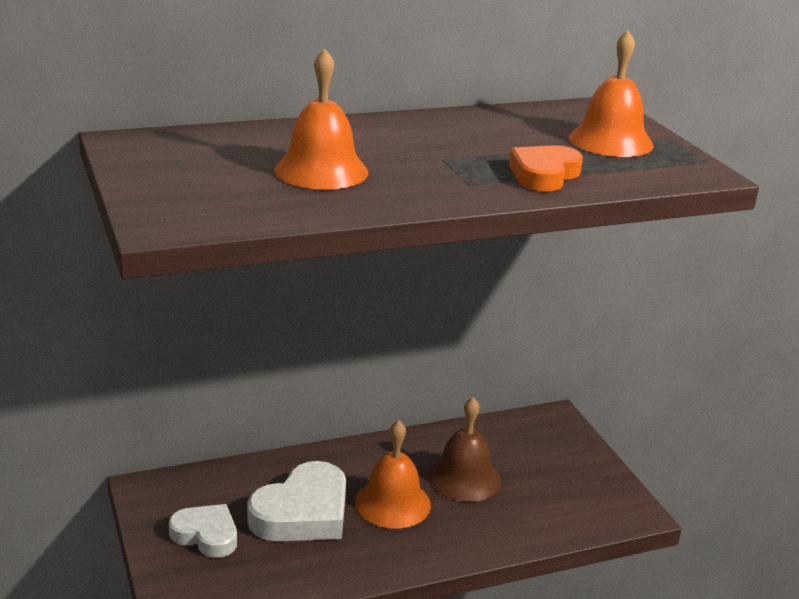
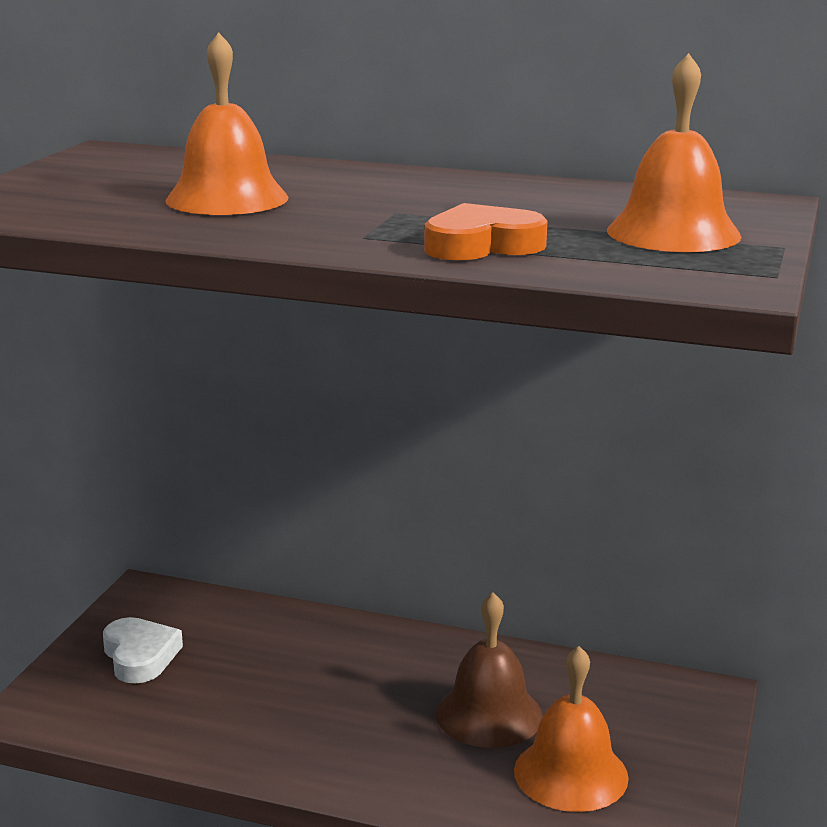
camera: 40 degrees right, 5 degrees down
(303, 513) = (259, 675): white heart -> none
(392, 503) = (368, 705): orange bell -> orange bell (571, 773)

